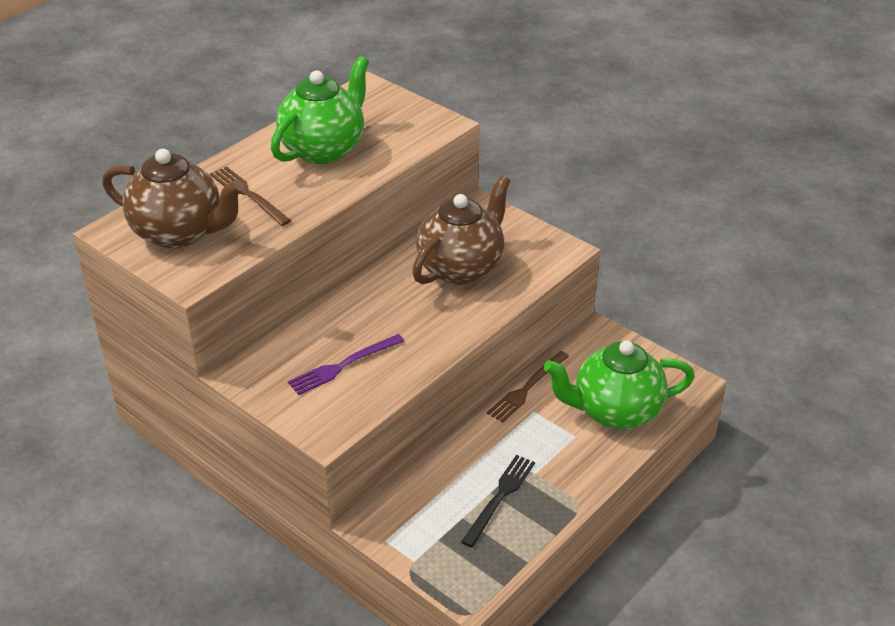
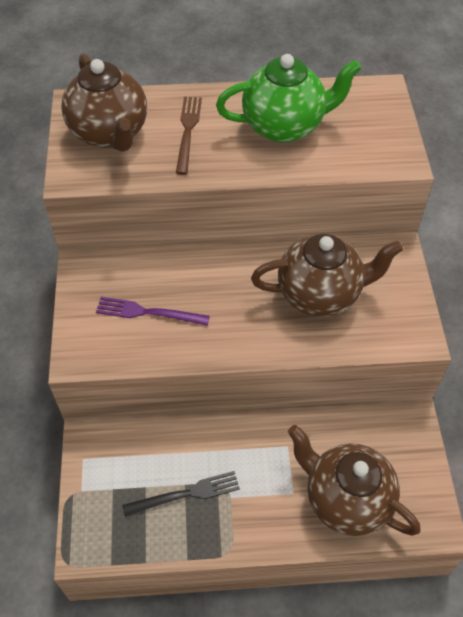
camera: 45 degrees right, 15 degrees up
(527, 388) = (304, 423): brown fork -> none
(615, 411) = (346, 499): green teapot -> brown teapot

